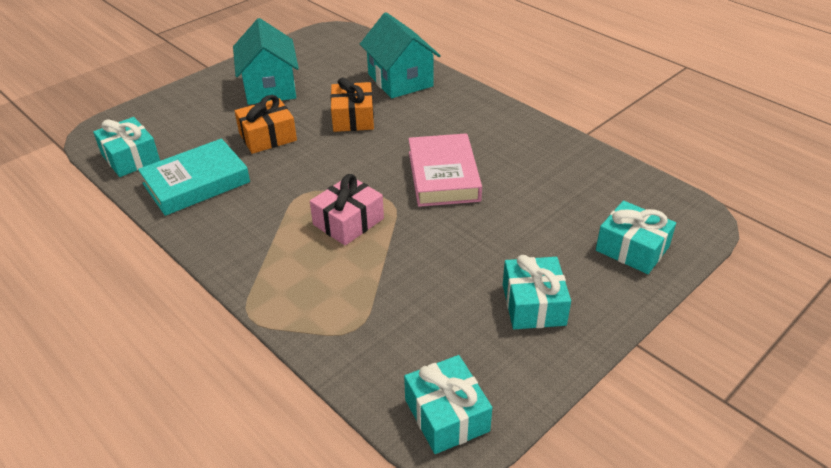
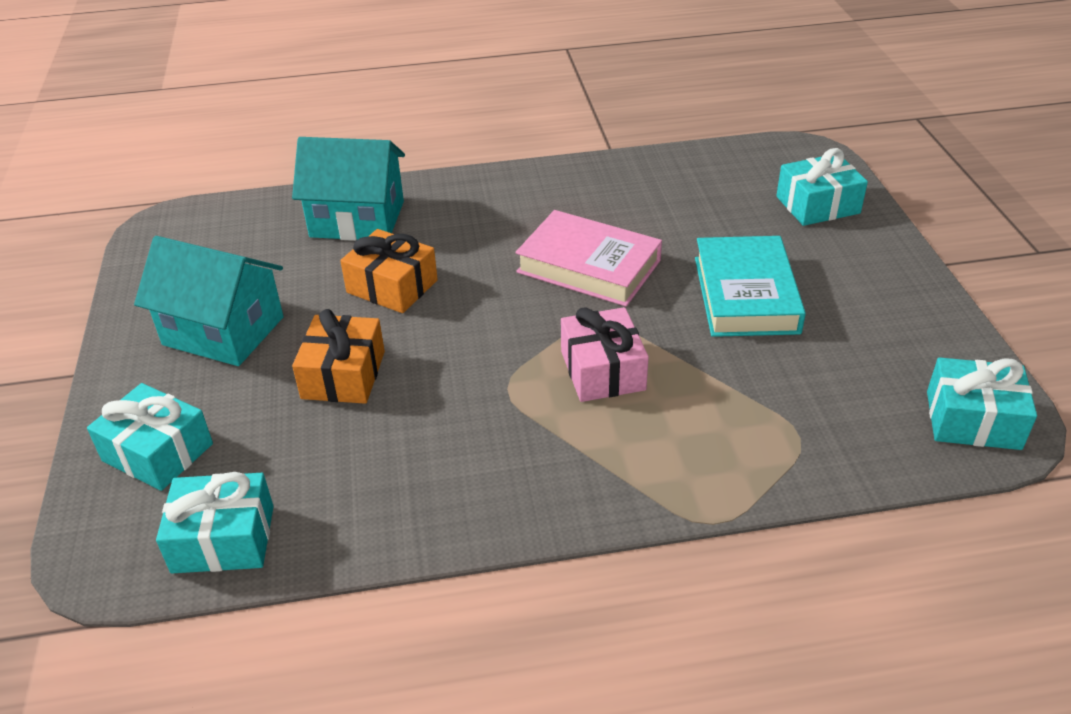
camera: 55 degrees left, 0 degrees up
(196, 183) = (374, 483): turquoise book -> turquoise book (745, 295)
(533, 304) = (852, 297): turquoise gift -> turquoise gift (158, 452)

